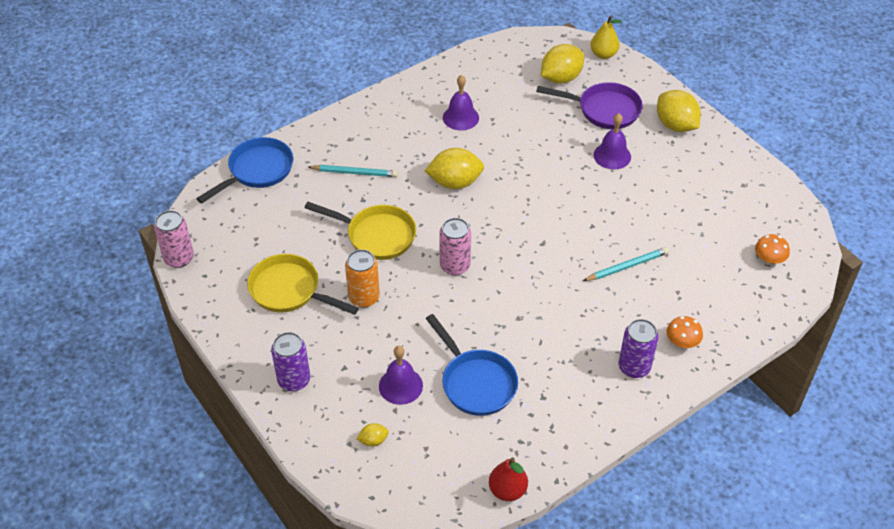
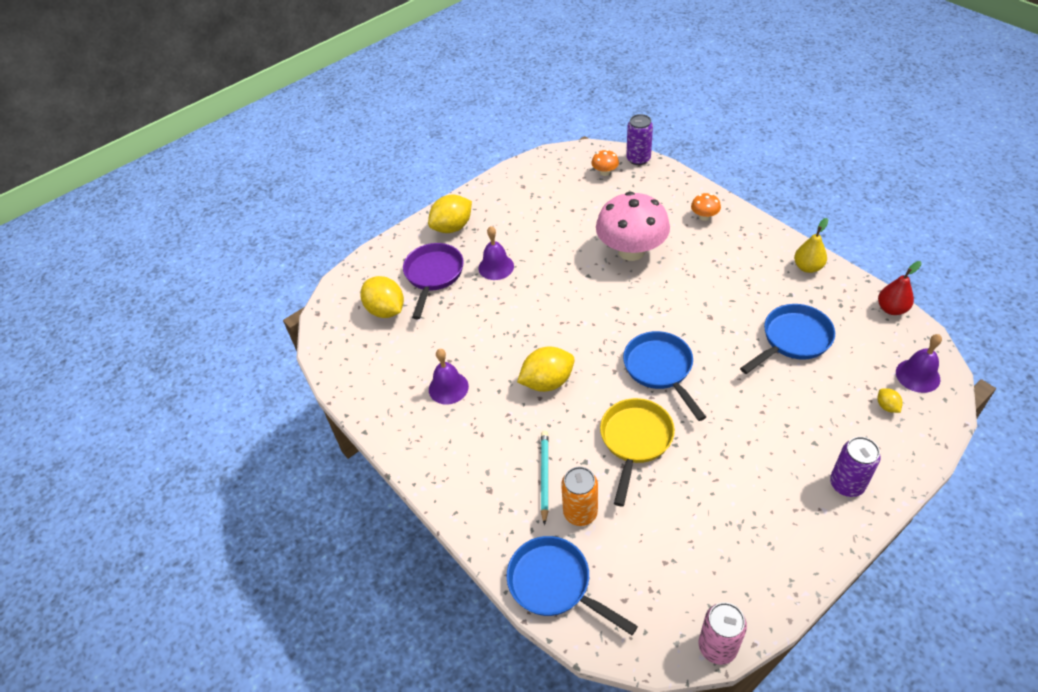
camera: 90 degrees left, 0 degrees up
(289, 291) = (732, 510): yellow pan -> none
(364, 297) = (722, 439): orange can -> orange can (580, 512)
(400, 386) = (818, 394): purple bell -> purple bell (917, 375)
(455, 182) = (547, 382): yellow lemon -> yellow lemon turned 75 degrees clockwise
(455, 266) = (660, 369): pink can -> blue pan
(603, 54) = (350, 280): yellow pear -> yellow pear (808, 267)
(627, 266) = (631, 251): turquoise pencil -> pink mushroom
(634, 367) = (738, 242): purple can -> purple can (638, 159)

